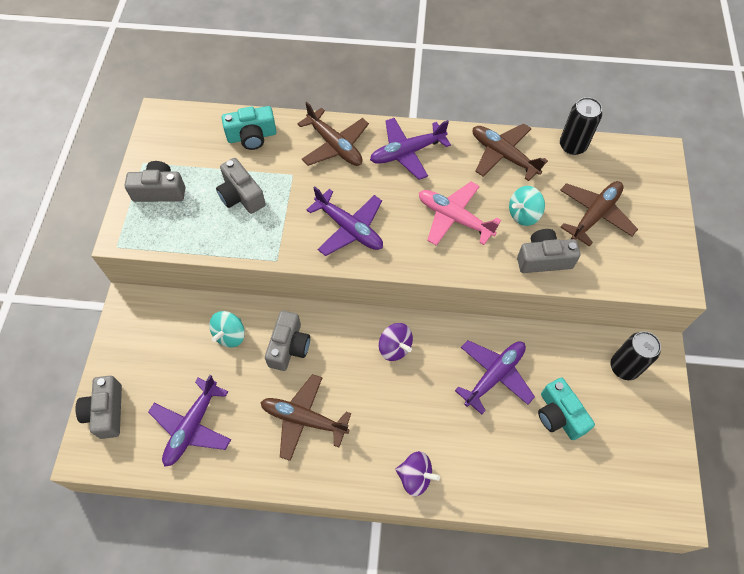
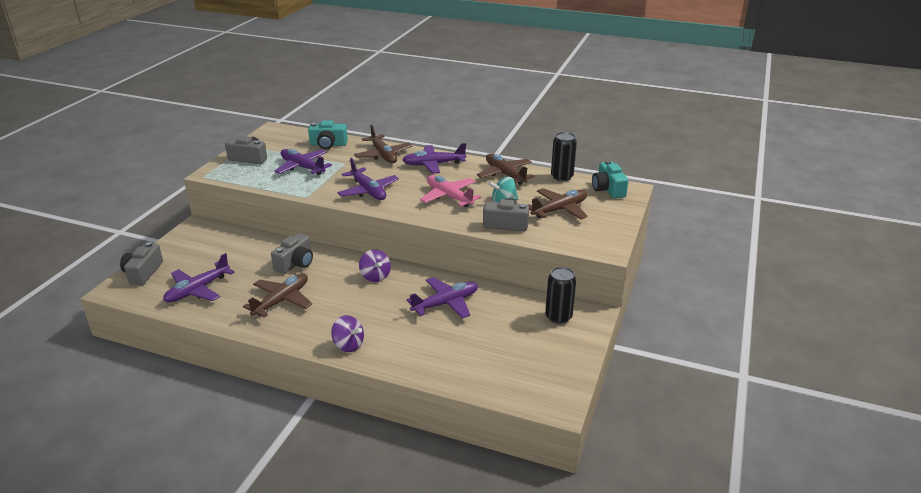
camera: 15 degrees right, 30 degrees down
(230, 335) = (256, 251): turquoise spinning top -> none
(241, 195) = (302, 167): grey camera -> purple plane
(303, 419) = (282, 300): brown plane -> brown plane turned 90 degrees clockwise
(559, 415) = (487, 333): turquoise camera -> turquoise camera (608, 189)

